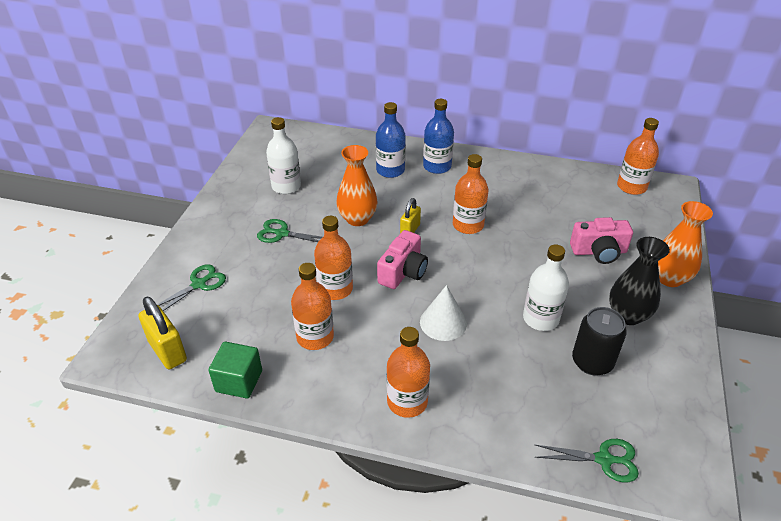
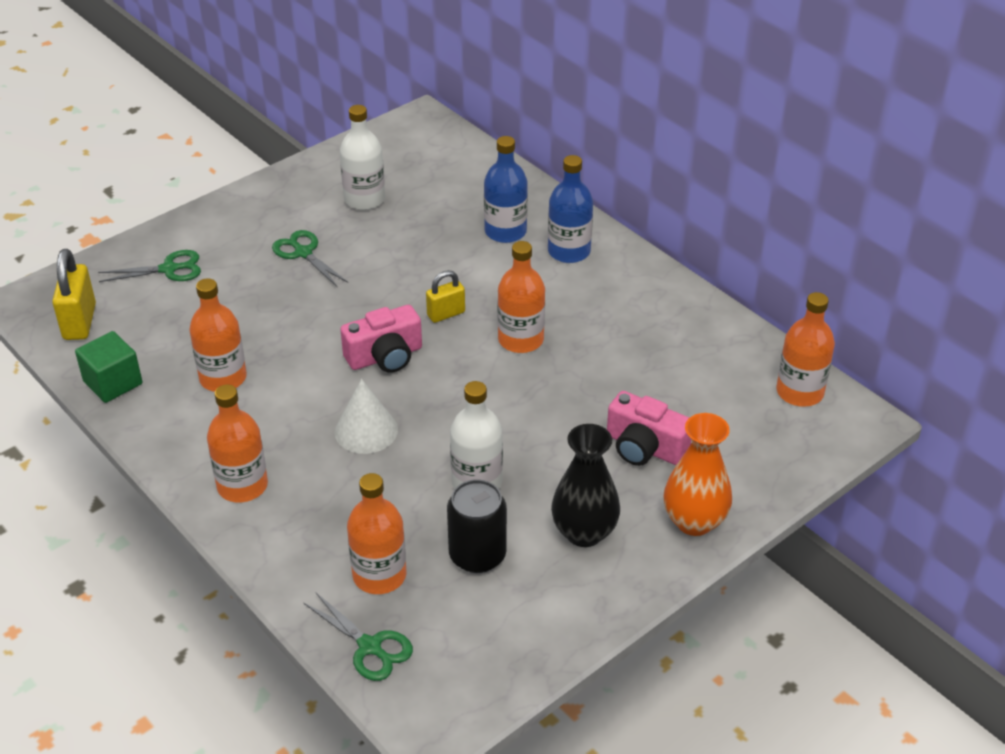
camera: 35 degrees right, 0 degrees up
(335, 289) = (294, 339): orange bottle -> orange bottle (379, 575)
(357, 219) = (402, 273): orange vase -> none

